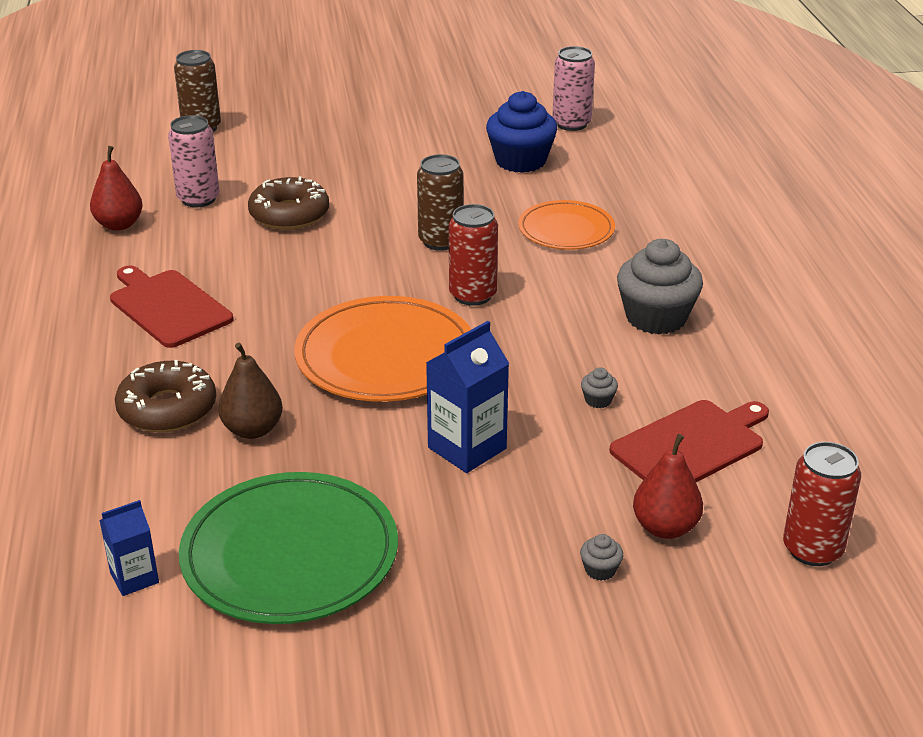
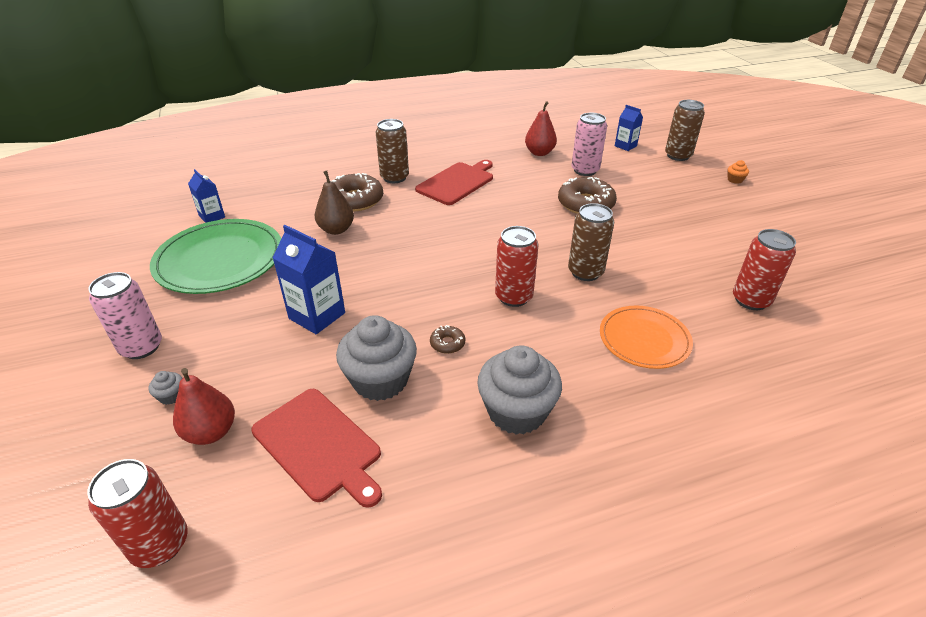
camera: 80 degrees right, 5 degrees up
(113, 365) = (394, 177): none -> brown can
(147, 156) = (625, 146): none -> blue carton
(286, 109) = (735, 180): none -> orange cupcake
(385, 356) = (422, 267): orange plate -> none
(520, 161) = (751, 300): blue cupcake -> red can
(546, 349) = (447, 343): none -> brown donut
(571, 124) = (857, 326): pink can -> pink can (141, 347)
(598, 400) = (380, 380): grey cupcake -> grey cupcake, size x2.49

